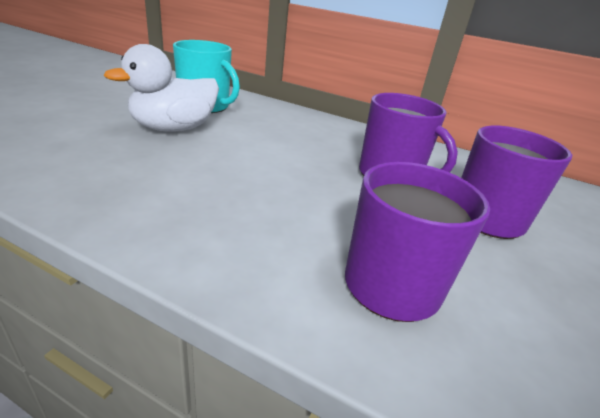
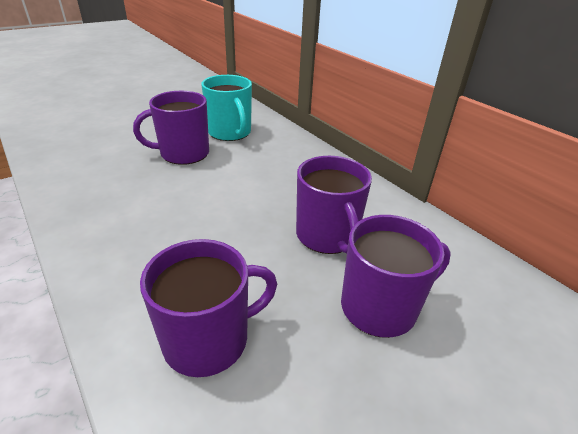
camera: 30 degrees right, 5 degrees up
(174, 128) = (183, 153): white duck -> purple mug

